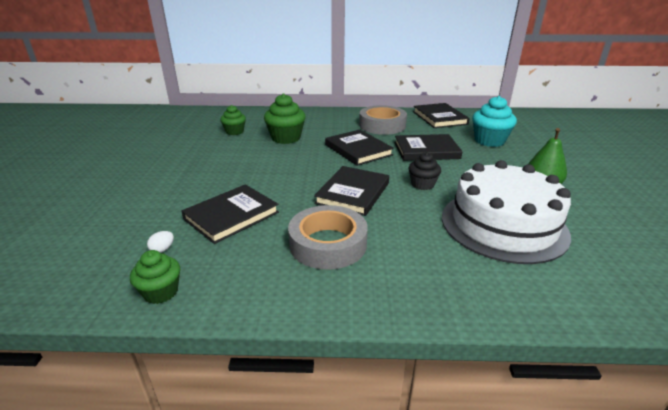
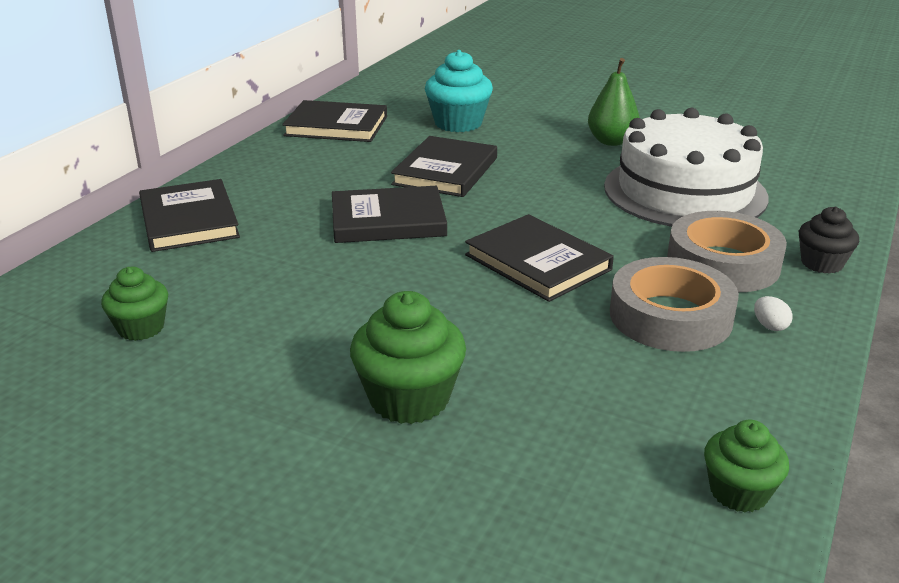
camera: 65 degrees left, 0 degrees up
(162, 249) = (611, 481): white egg -> white egg (769, 326)
(231, 216) = (536, 389): black book -> black book (189, 220)
(286, 138) = (255, 274): green cupcake -> green cupcake (409, 399)
(382, 125) = (309, 174): grey tape -> grey tape (723, 263)
(422, 184) = (551, 206): black cupcake -> black cupcake (822, 263)

